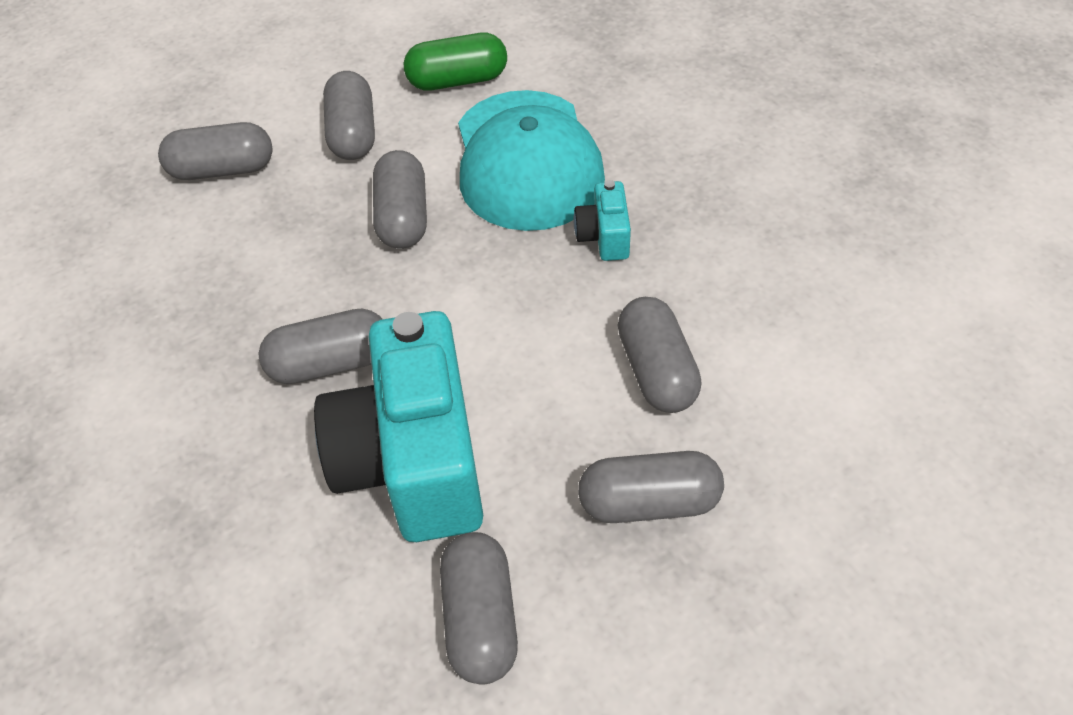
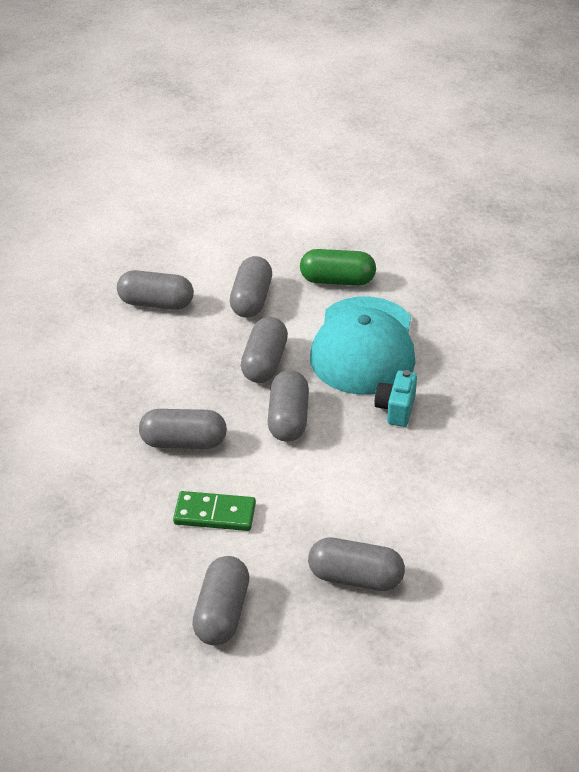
camera: 15 degrees right, 10 degrees down
(413, 462) = (214, 514): turquoise camera -> green domino
(656, 371) = (395, 501): grey capsule -> grey capsule (288, 419)

